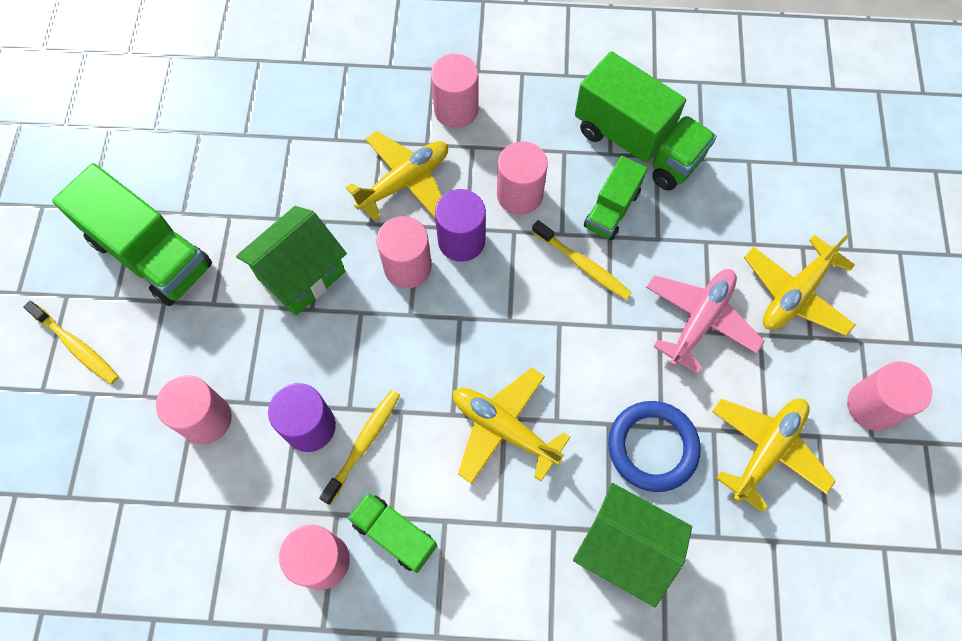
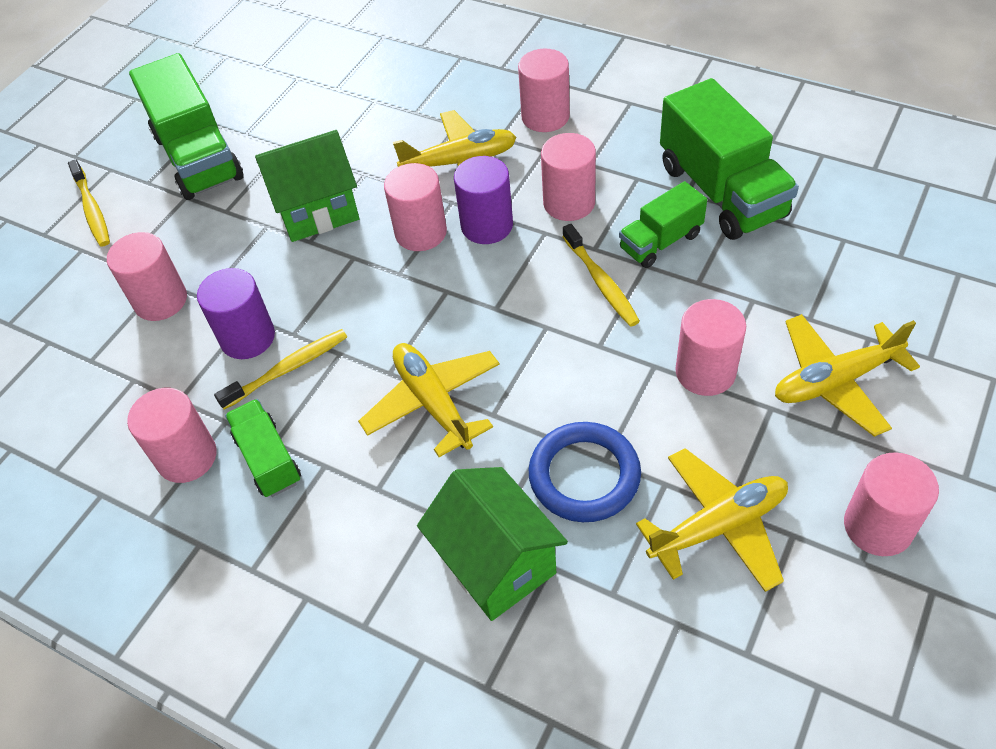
camera: 30 degrees right, 15 degrees down
(700, 320) = (705, 372): pink plane -> pink cylinder

